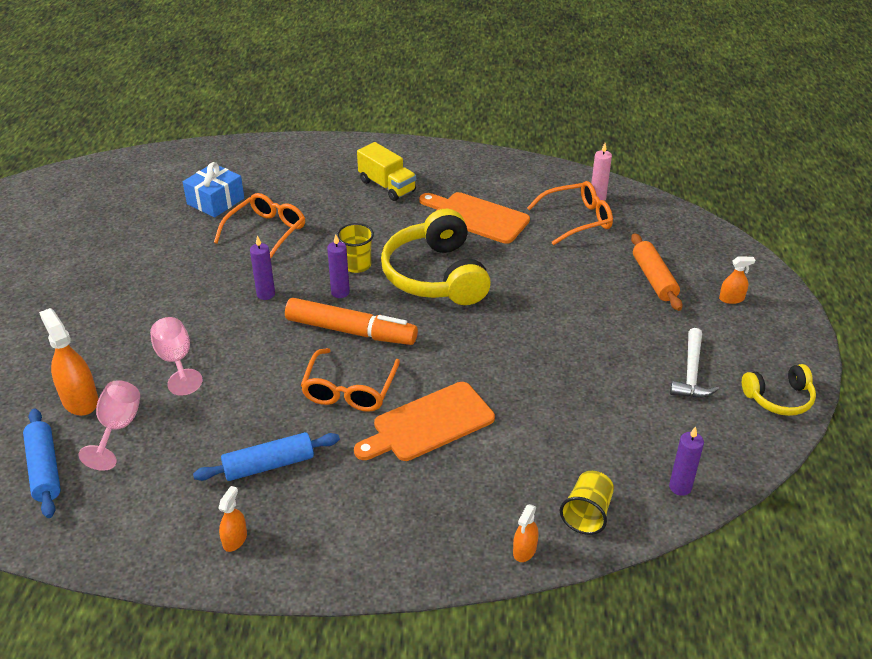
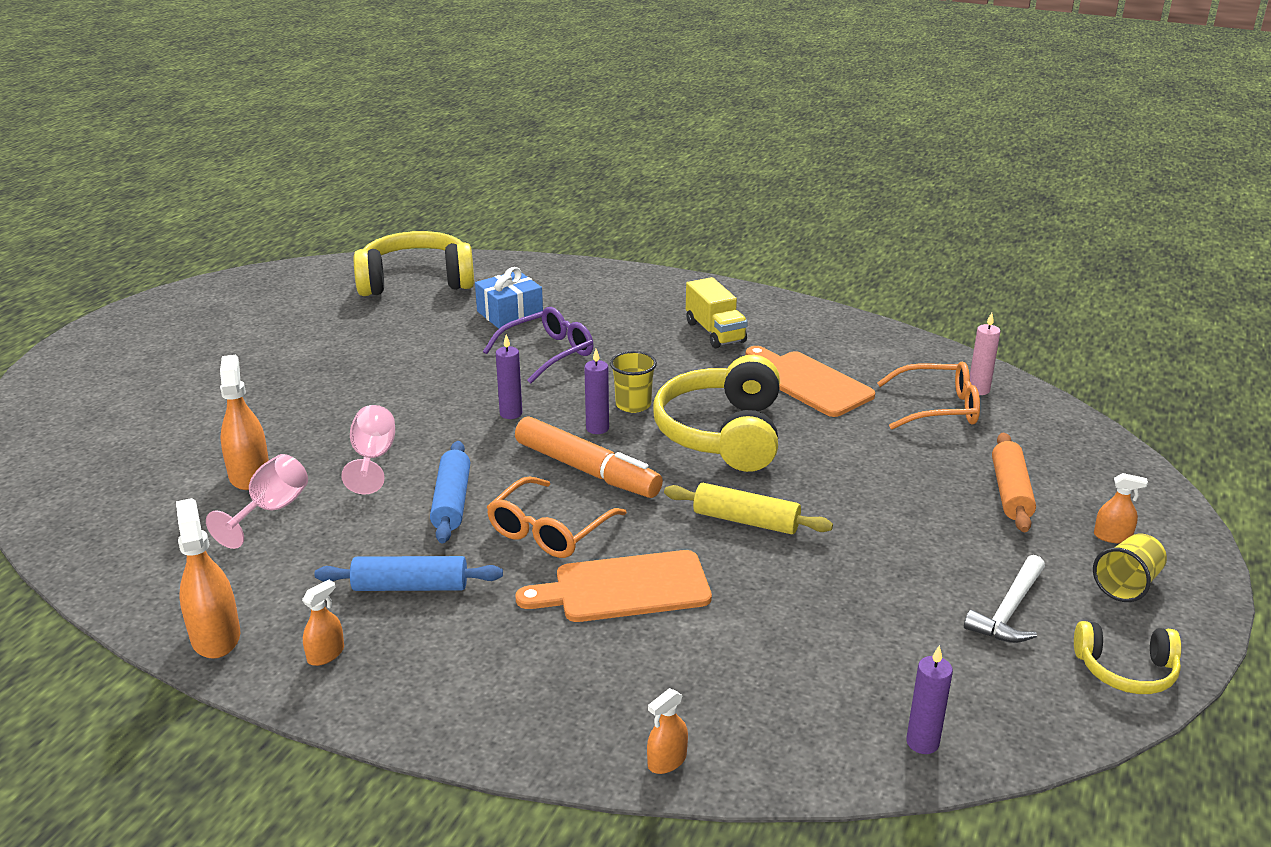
camera: 20 degrees right, 10 degrees down
(45, 469) = (172, 532): blue rolling pin -> blue rolling pin (452, 502)
(118, 184) = (416, 281): none -> yellow headphones
(137, 549) = (215, 636): none -> orange spray bottle
(266, 232) = (547, 353): orange glasses -> purple glasses
(487, 346) = (746, 521): none -> yellow rolling pin
(587, 514) = (774, 740): yellow cup -> yellow cup (1127, 584)

